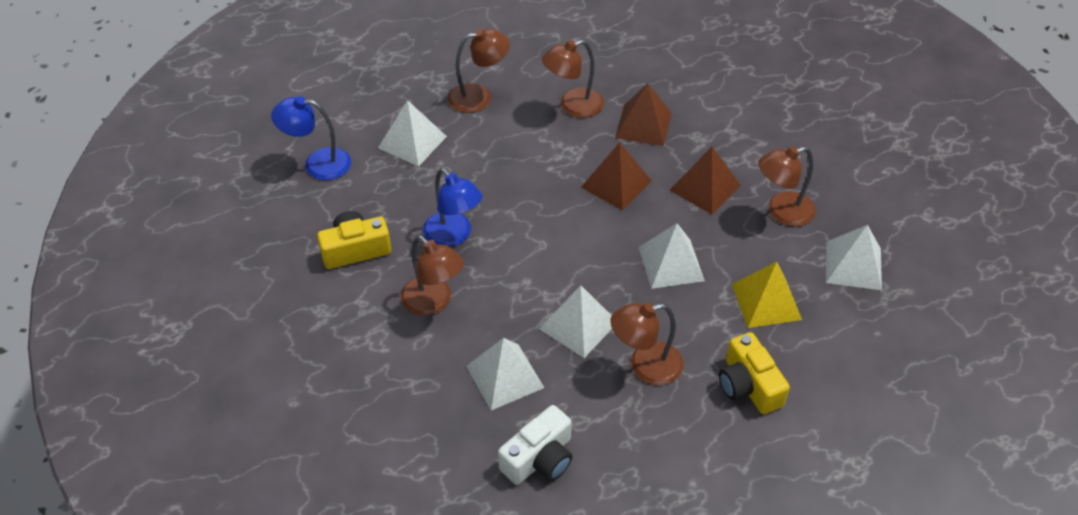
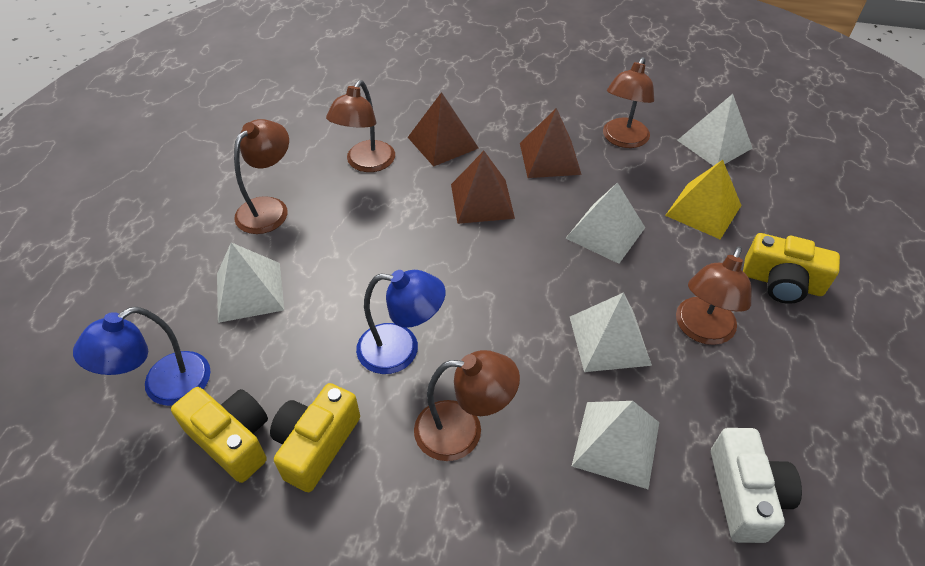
camera: 45 degrees left, 0 degrees up
(320, 215) = (232, 439): none -> yellow camera

